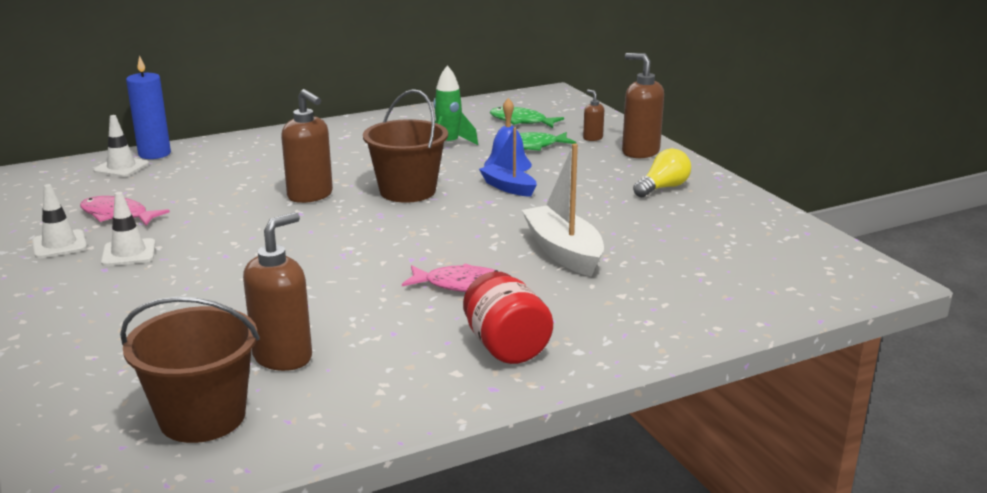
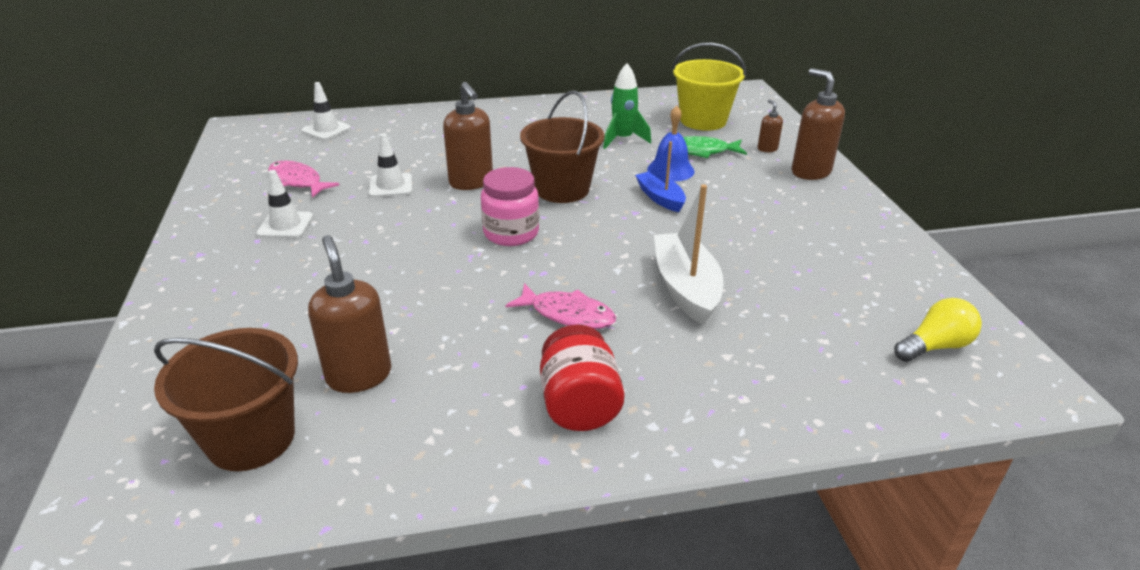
camera: 15 degrees right, 10 degrees up
(59, 245) = (234, 207): white traffic cone -> white traffic cone (391, 186)
(154, 154) = (360, 118): blue candle -> none
(283, 357) = (359, 375): brown soap dispenser -> brown soap dispenser turned 75 degrees counterclockwise
(374, 231) = (511, 233): none -> pink jar
(521, 121) = (703, 120): green fish -> yellow bucket
(663, 188) = (819, 220): yellow light bulb -> yellow light bulb (934, 346)

